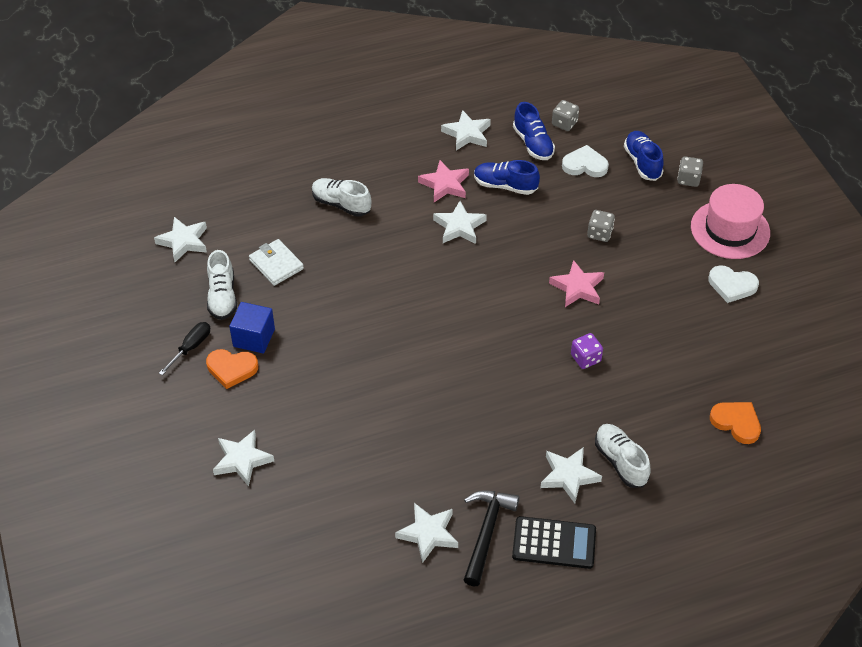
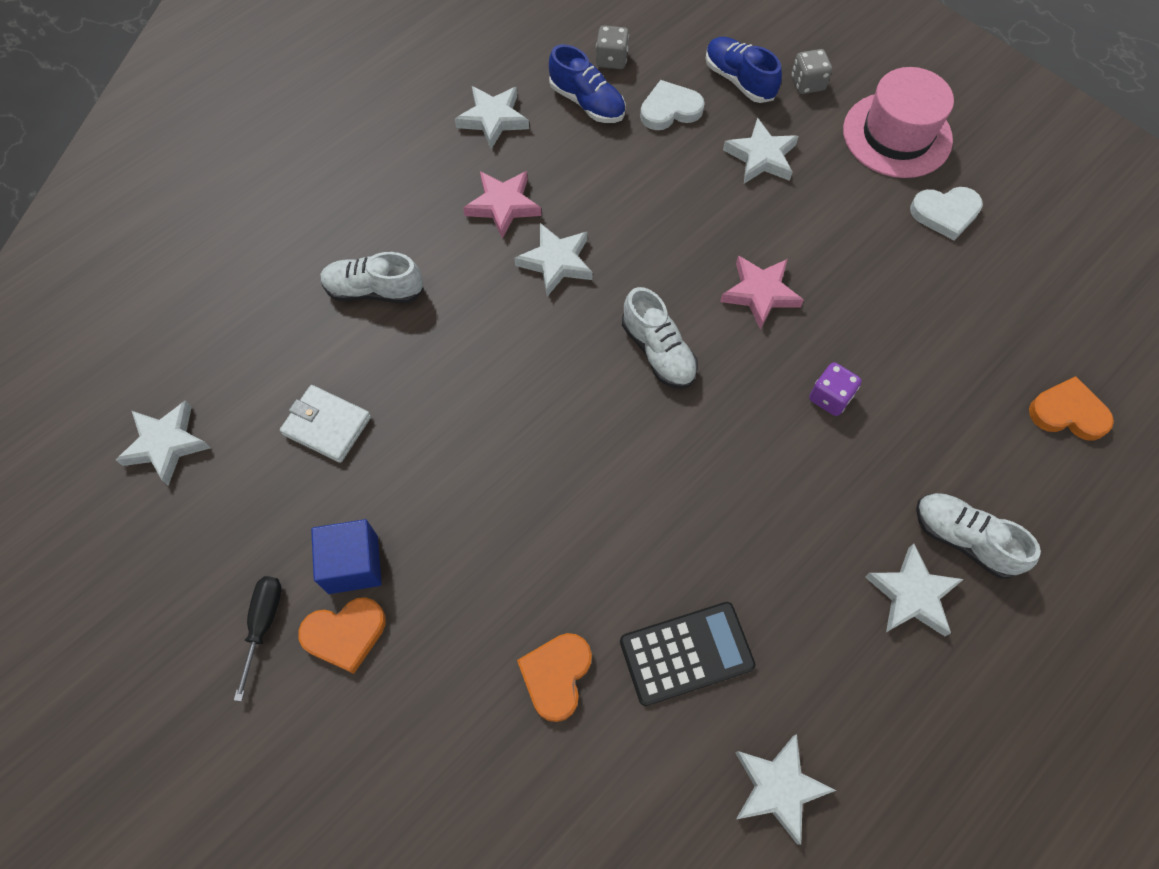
camera: 25 degrees left, 15 degrees up
(222, 297) = (271, 514): white shoe -> white shoe (658, 351)
(242, 460) = (439, 791): white star -> white star (761, 157)
(335, 433) = (556, 675): none -> orange heart
(486, 532) = (856, 744): black hammer -> none
(505, 186) = (584, 178): blue shoe -> none
(554, 543) = (954, 715): black calculator -> black calculator (686, 653)
(599, 233) = (743, 202): grey dice -> none

